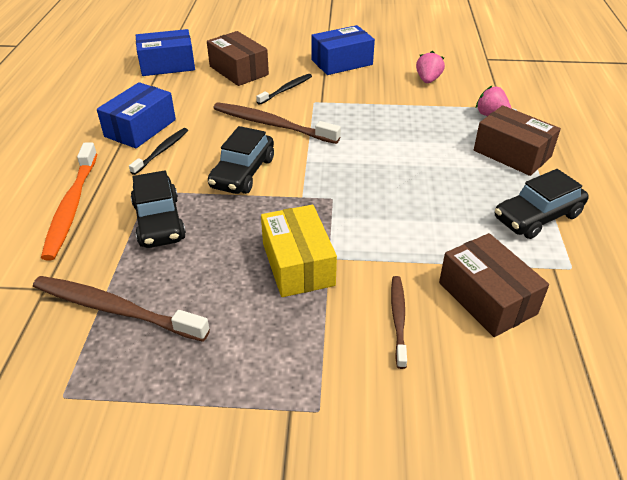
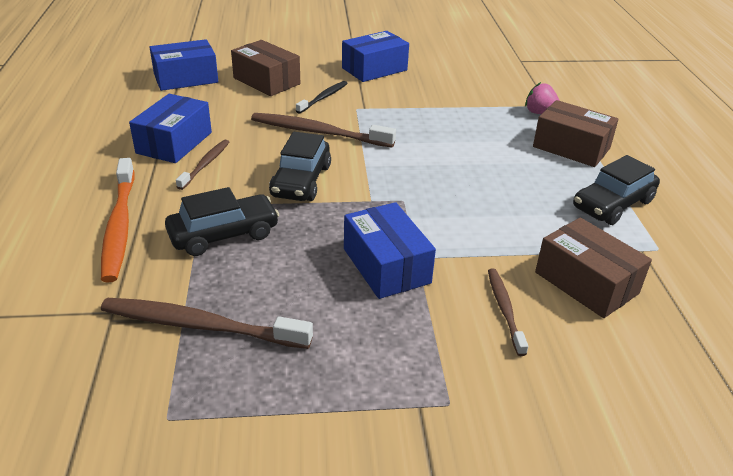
camera: 10 degrees left, 5 degrees down
(159, 221) = (223, 234): black car -> black car turned 90 degrees counterclockwise
(162, 151) = (205, 164): black toothbrush -> brown toothbrush
(298, 264) = (386, 266): yellow box -> blue box
(428, 80) = (468, 83): pink strawberry -> none

